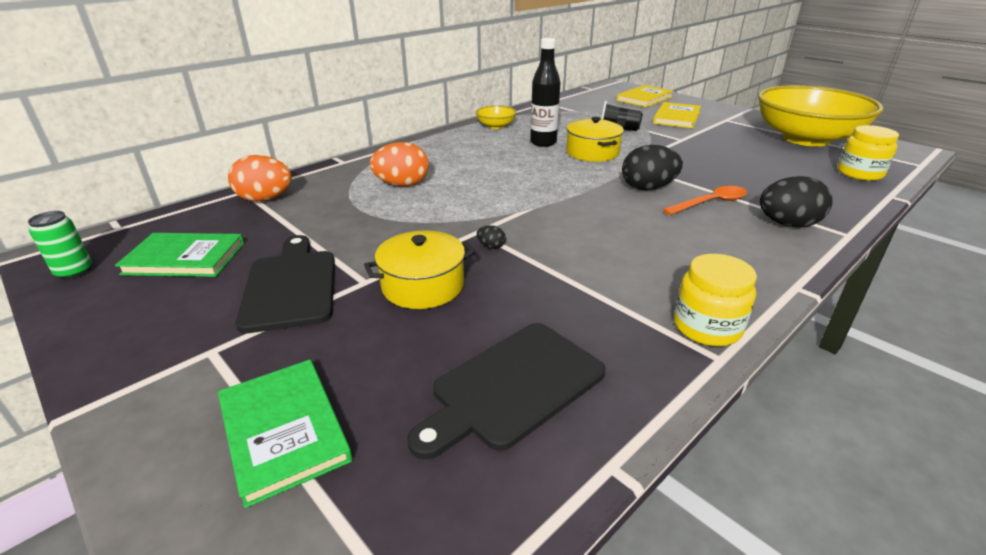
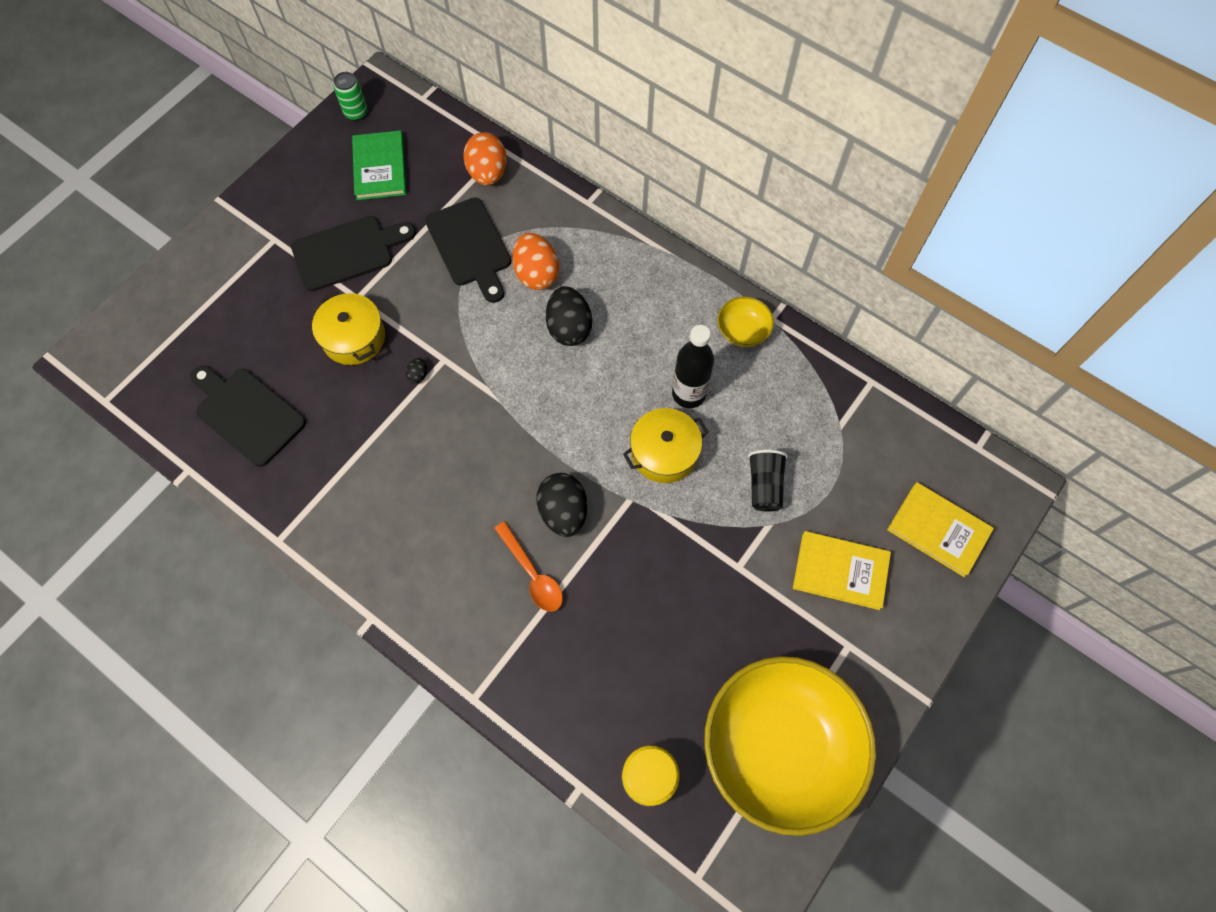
camera: 80 degrees right, 35 degrees up
(283, 430) = (211, 305): green book -> none
(347, 212) = (470, 246): none -> black cutting board
(707, 327) = (312, 537): yellow jar -> none
(787, 224) = (490, 643): black egg -> black egg (569, 328)

